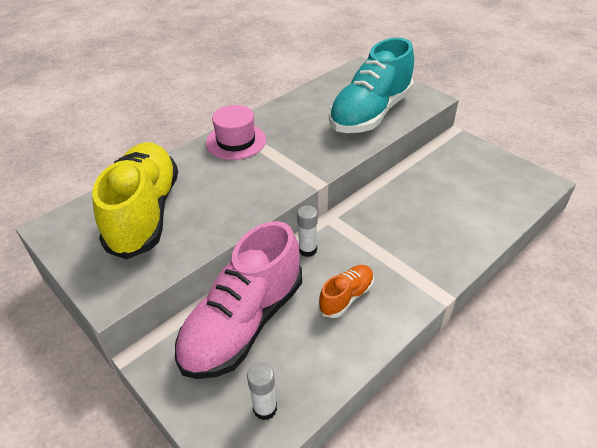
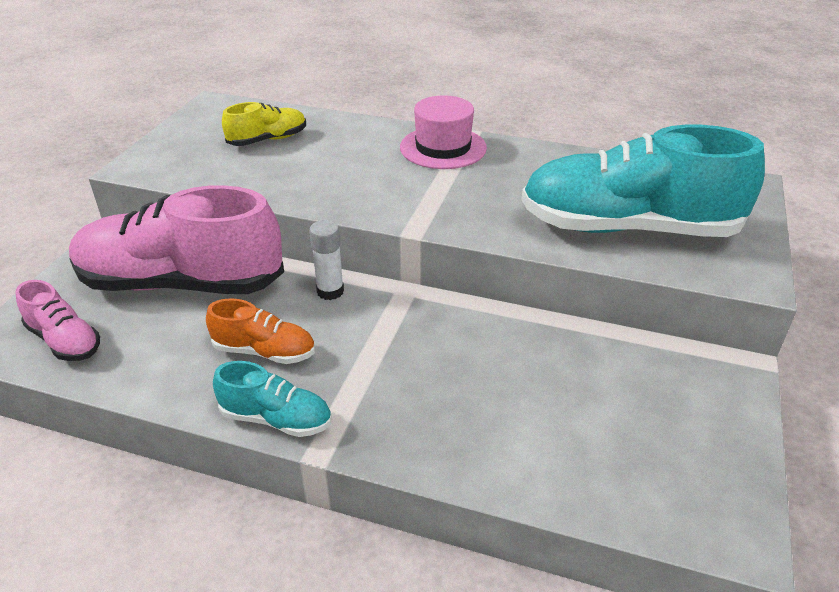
camera: 60 degrees right, 5 degrees down
(145, 213) = (268, 140): yellow shoe -> yellow shoe, size x0.46
(265, 408) = (65, 341): white glue stick -> pink shoe
(409, 307) = (276, 419): none -> turquoise shoe

